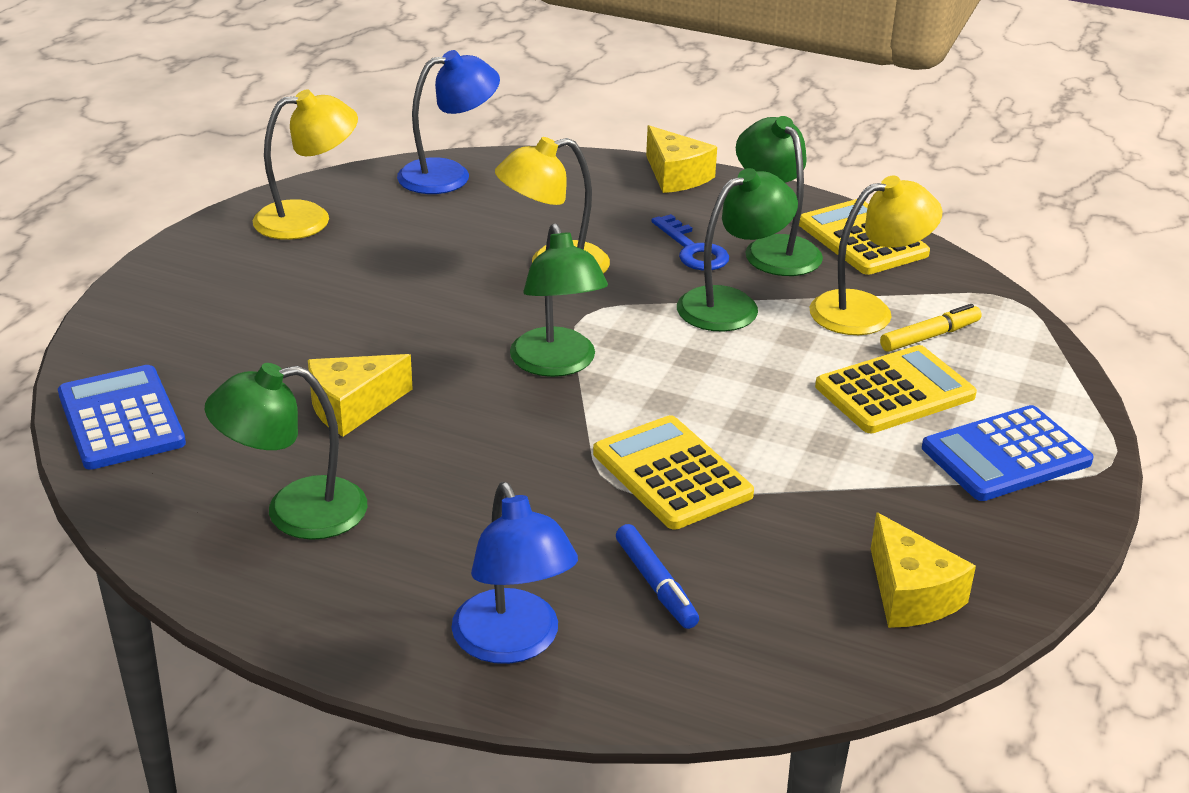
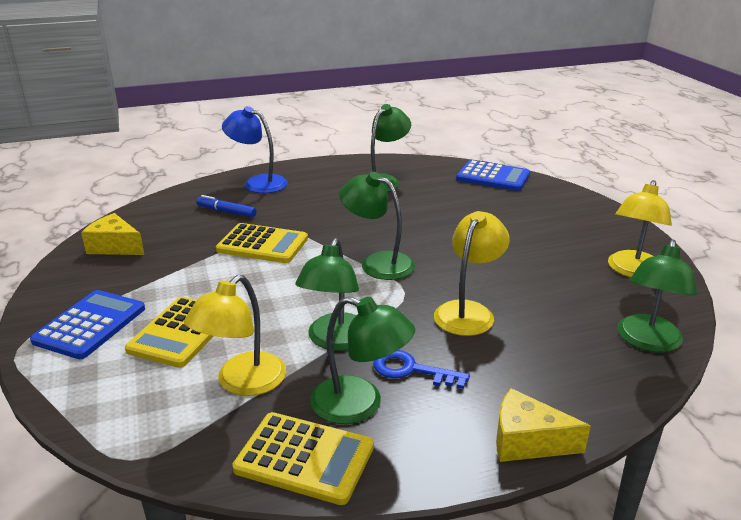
camera: 140 degrees right, 5 degrees down
(352, 407) = (428, 211): yellow cheese -> none
(448, 175) = (648, 342): blue lamp -> green lamp
(929, 336) = (182, 384): yellow marker -> none

